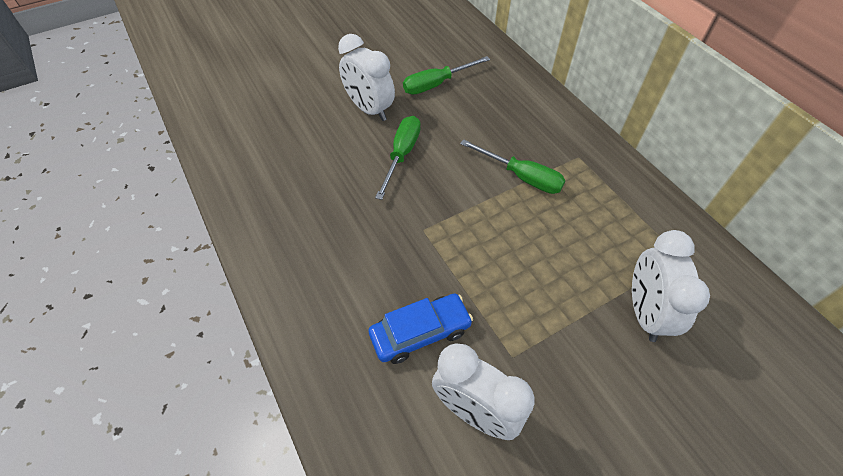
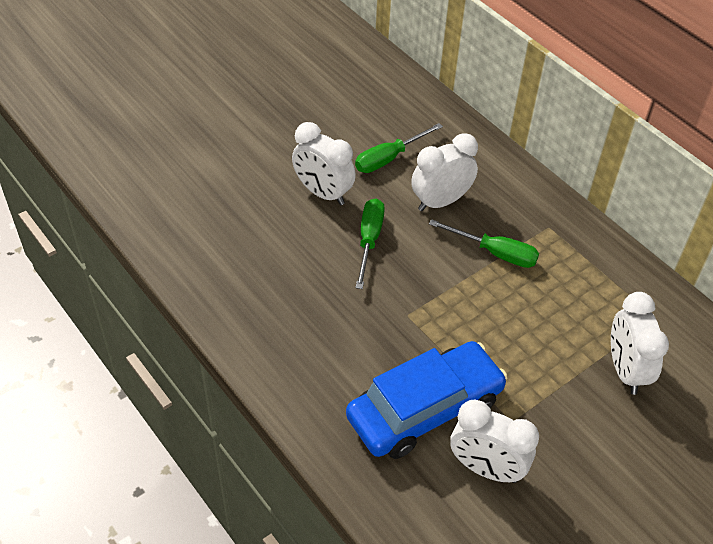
camera: 10 degrees left, 5 degrees down
(420, 333) = (425, 409): blue car -> blue car, size x1.72
(477, 125) = (440, 202): none -> white clock

